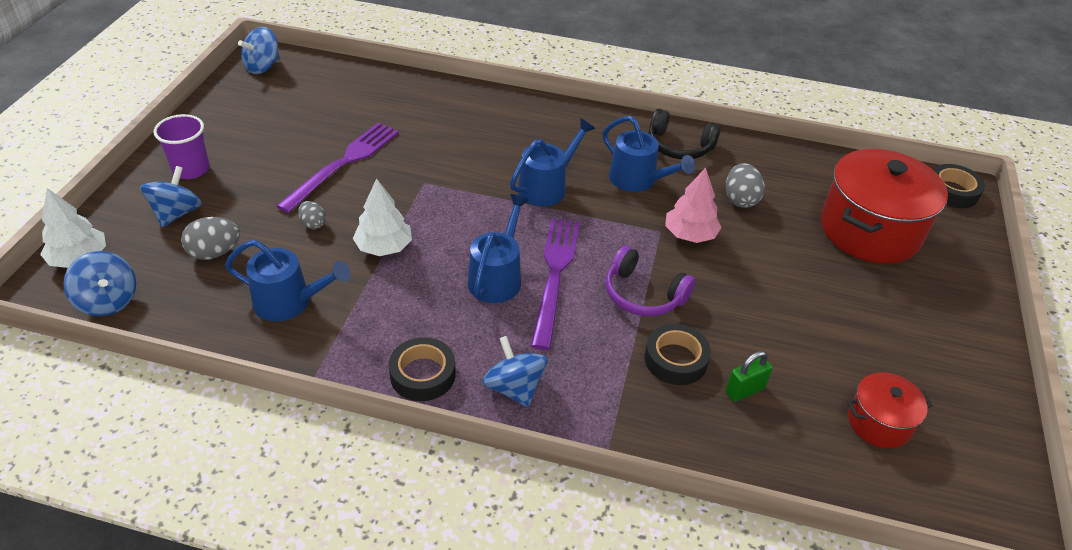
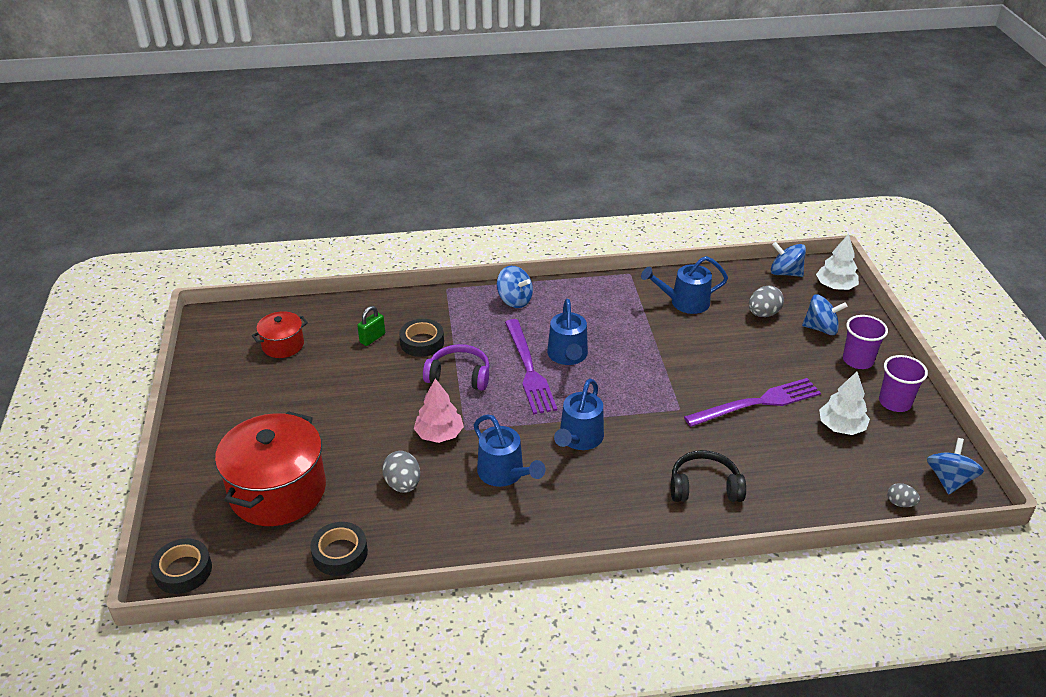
camera: 160 degrees right, 5 degrees down
(176, 213) = (821, 328): blue spinning top -> blue spinning top turned 75 degrees counterclockwise
(216, 125) = (894, 402): none -> purple cup
(313, 224) = (725, 351): grey egg -> grey egg (900, 503)
(343, 164) = (757, 403): purple fork -> purple fork turned 120 degrees counterclockwise
(384, 247) = (661, 351): white tree -> white tree (841, 427)
(422, 374) = (571, 291): black tape -> black tape (340, 553)
(637, 180) = (504, 473): blue watering can -> blue watering can turned 150 degrees counterclockwise
(679, 146) = (480, 529): black headphones -> black headphones (704, 487)

